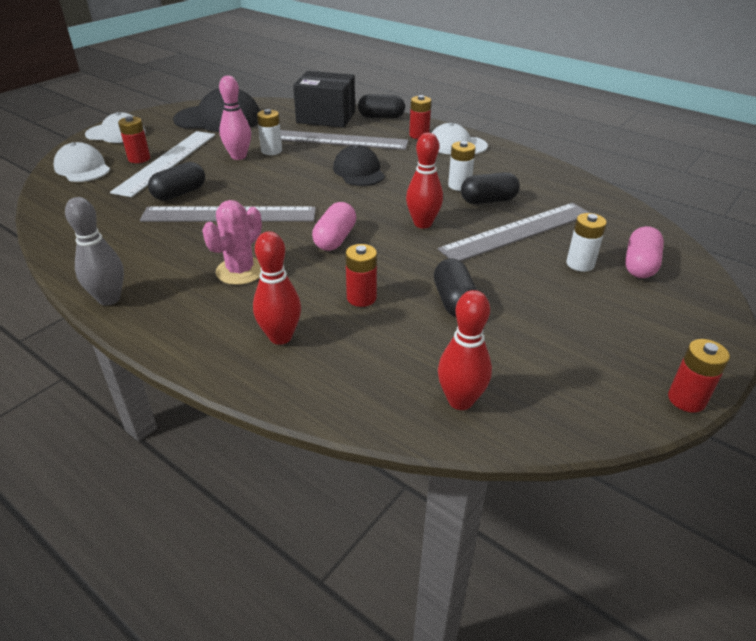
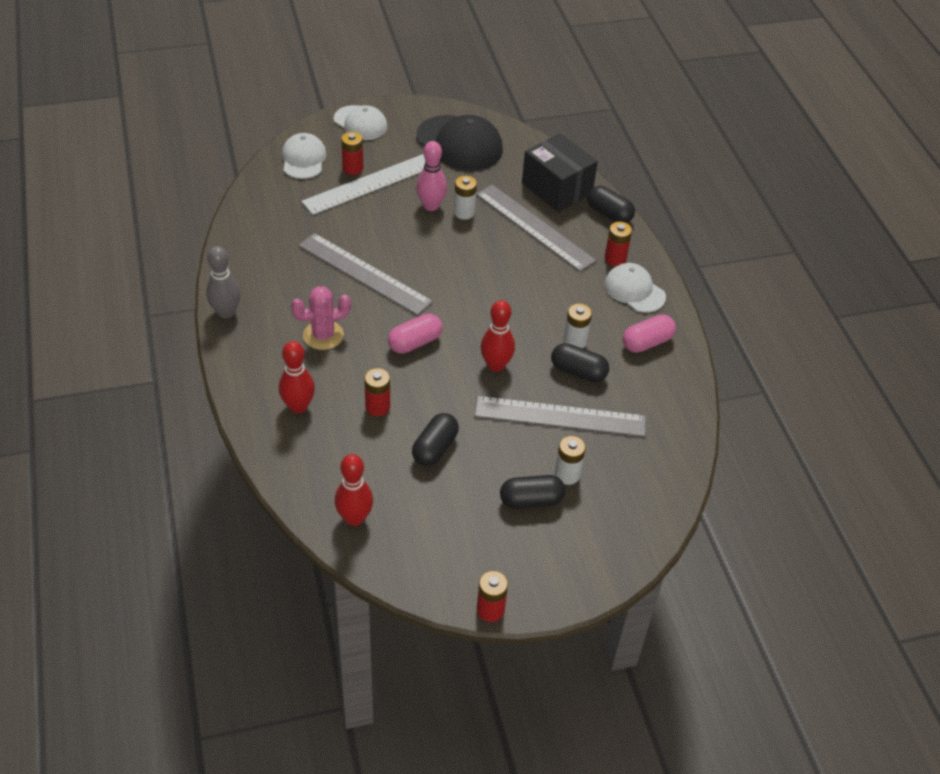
camera: 35 degrees right, 10 degrees up
(179, 193) = (349, 229): black capsule -> black capsule (531, 500)
(359, 171) = (510, 278): black cap -> none
(640, 265) = (612, 504): pink capsule -> pink capsule (647, 342)

